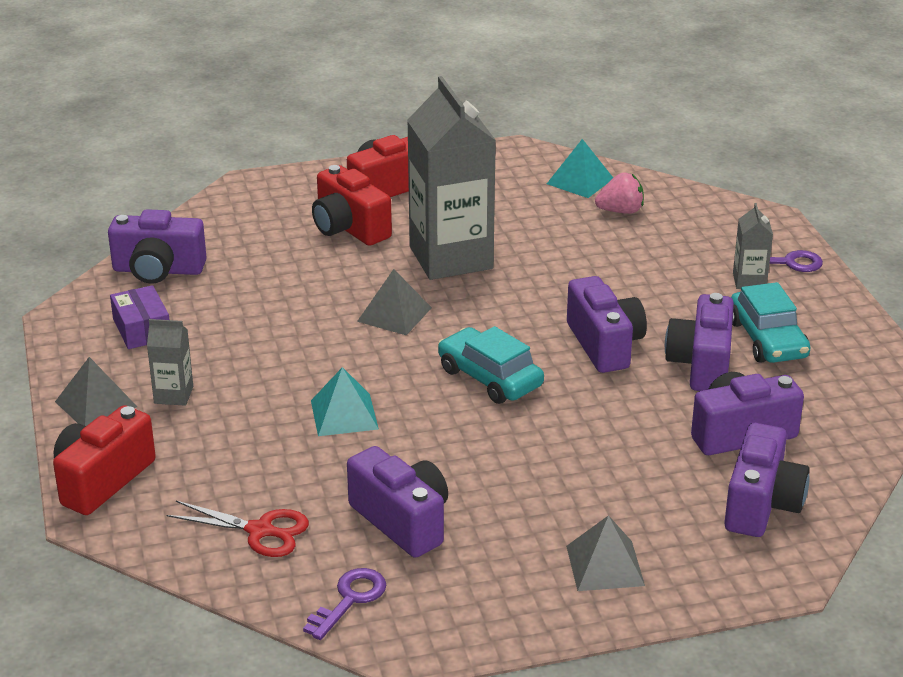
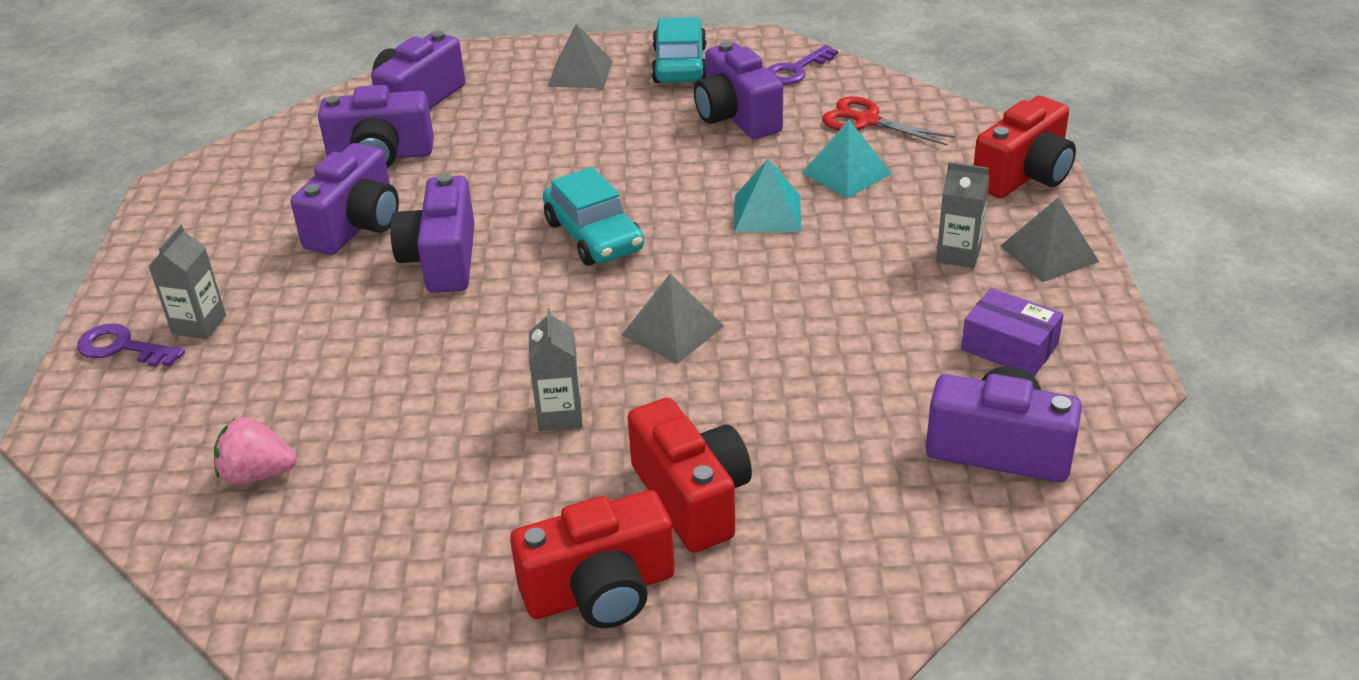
camera: 165 degrees left, 5 degrees up
(142, 329) = (1009, 347): purple box -> purple box turned 45 degrees counterclockwise
(451, 258) = (560, 415): grey carton -> grey carton, size x0.43
(580, 181) = (266, 557): turquoise pyramid -> turquoise pyramid (846, 173)
(767, 339) = (258, 246): turquoise car -> turquoise car (679, 65)

